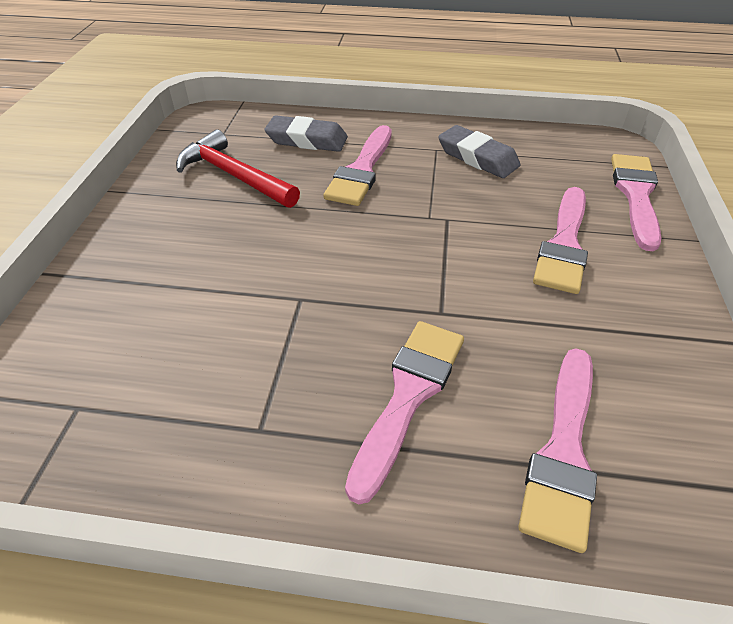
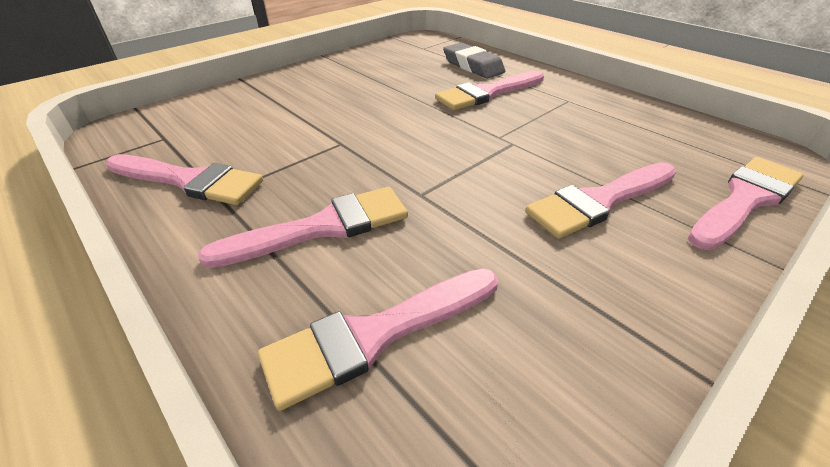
camera: 40 degrees right, 5 degrees down
(205, 435) = (190, 181): none -> pink brush
(234, 175) = (398, 69): red hammer -> none
(477, 157) = (599, 116): grey eraser -> none

